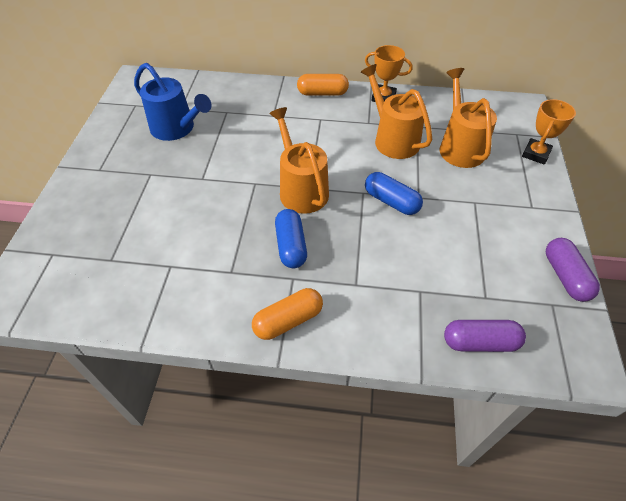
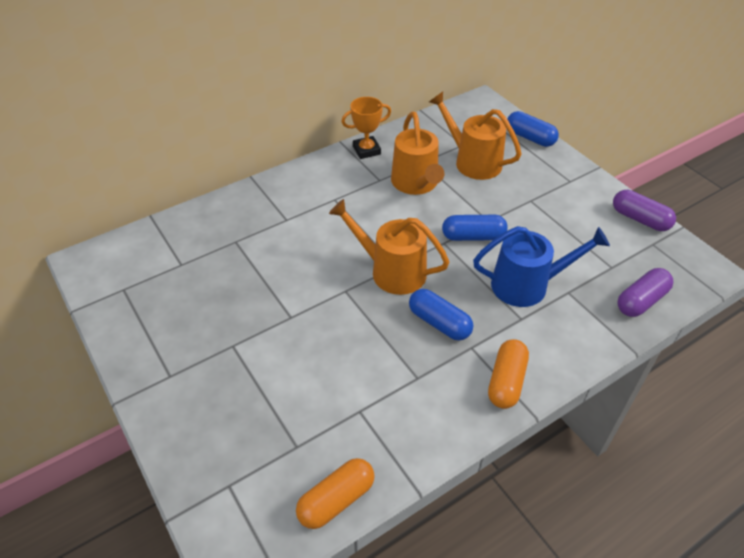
camera: 40 degrees left, 5 degrees down
(176, 128) = (203, 286): blue watering can -> blue watering can (527, 285)
(322, 93) = (308, 174): orange capsule -> orange capsule (336, 500)
(393, 139) = (416, 183): orange watering can -> orange watering can turned 120 degrees counterclockwise
(535, 154) = (530, 137): orange trophy -> blue capsule

